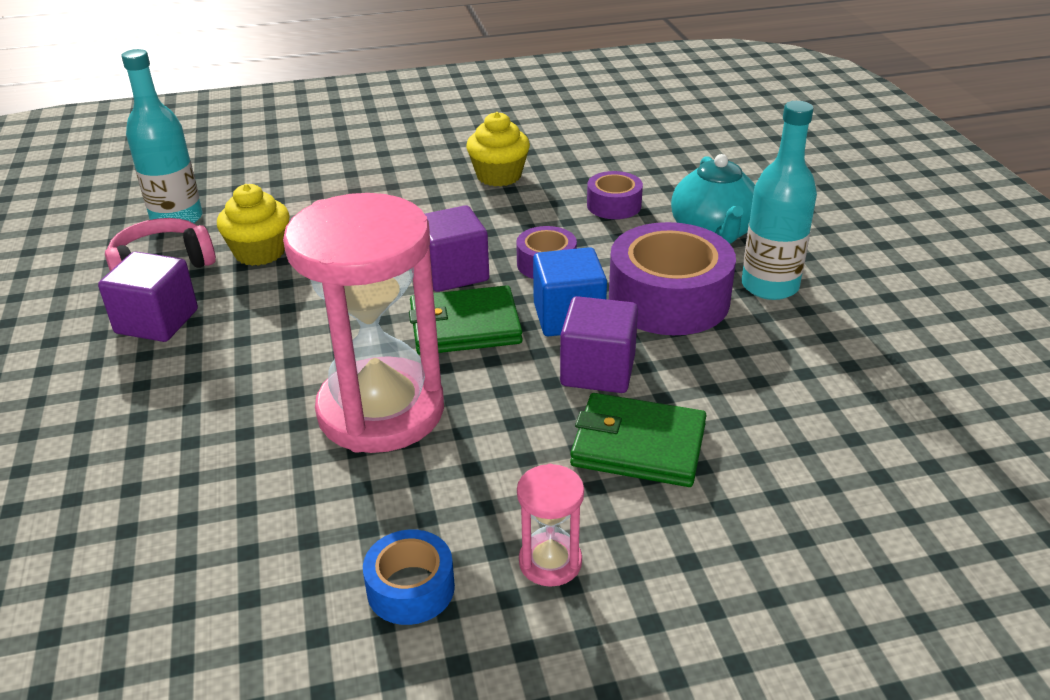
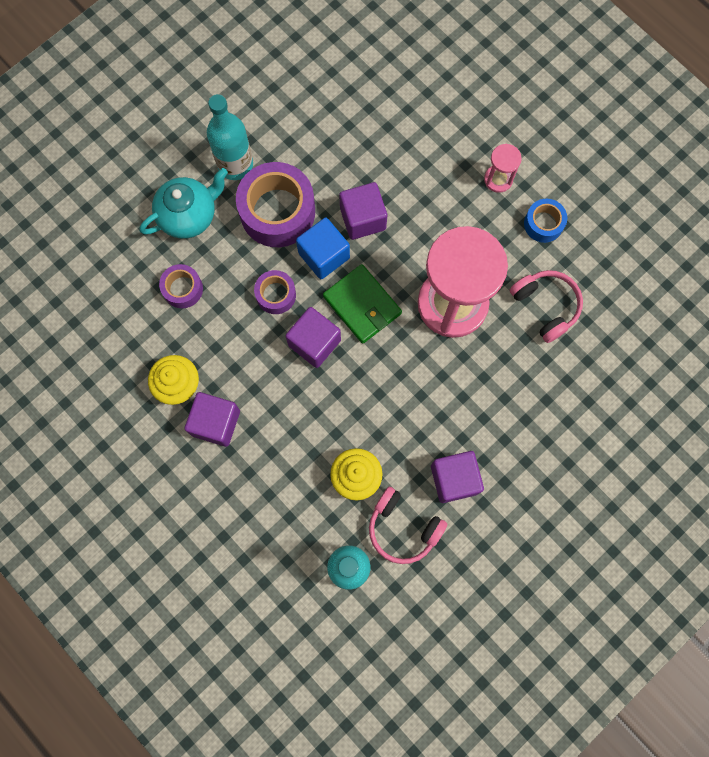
camera: 120 degrees left, 40 degrees up
(266, 518) = (545, 306): none -> pink headphones
(431, 186) = (216, 423): none -> purple cube
(638, 445) = (408, 176): green wallet -> none

